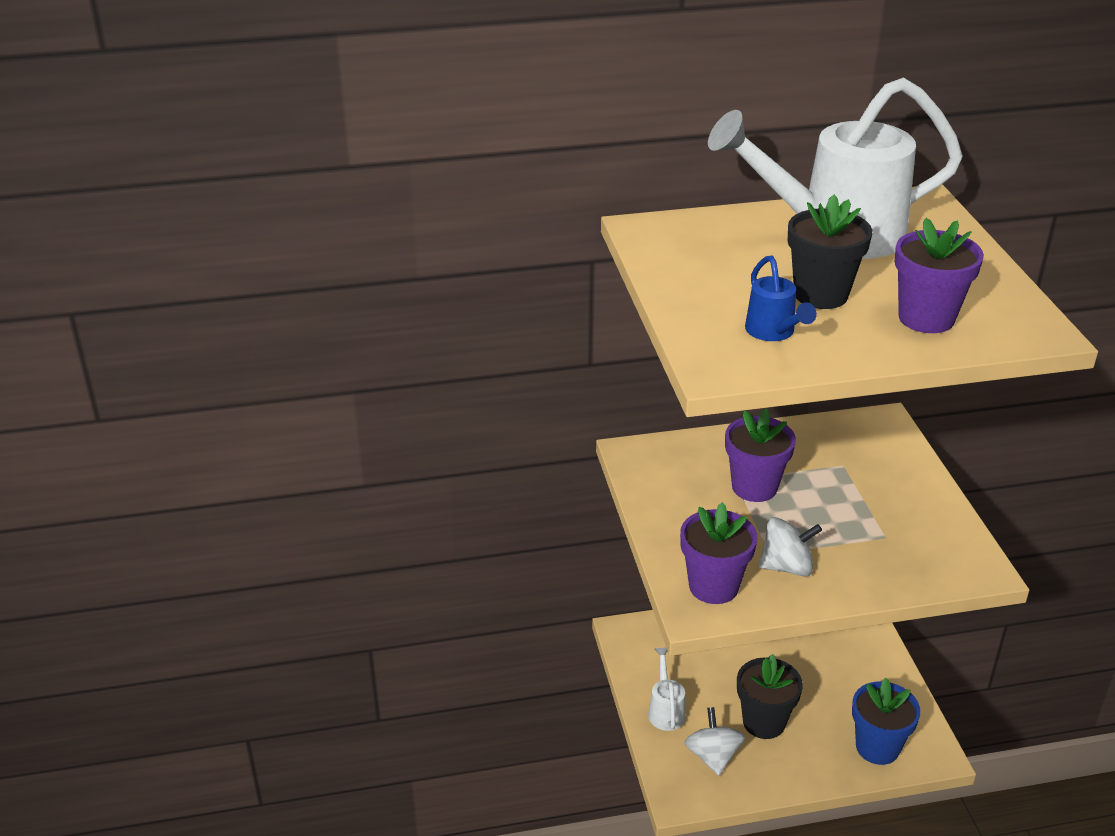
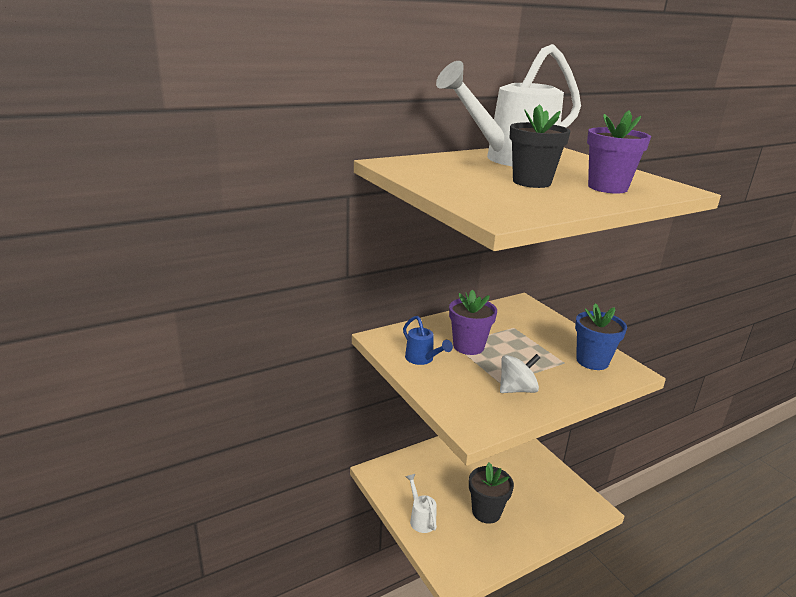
camera: 20 degrees left, 10 degrees down
(713, 586) = (477, 410): purple flower pot -> none
(713, 756) = (464, 543): white spinning top -> none
(773, 333) = (521, 199): blue watering can -> blue watering can (422, 359)
(877, 747) = (561, 512): blue flower pot -> blue flower pot (592, 361)

